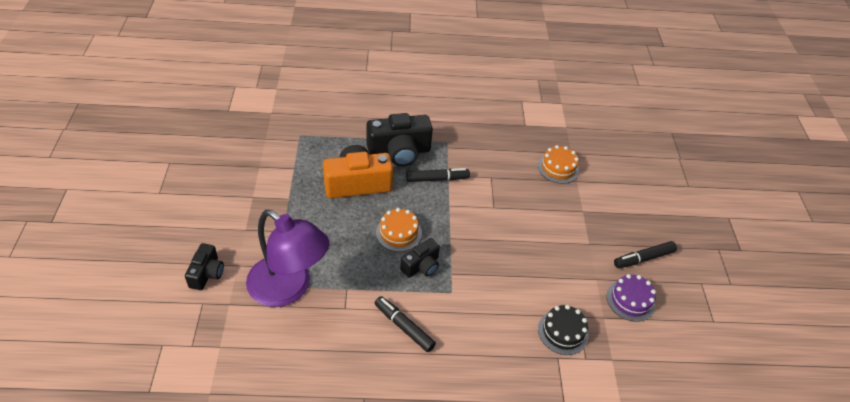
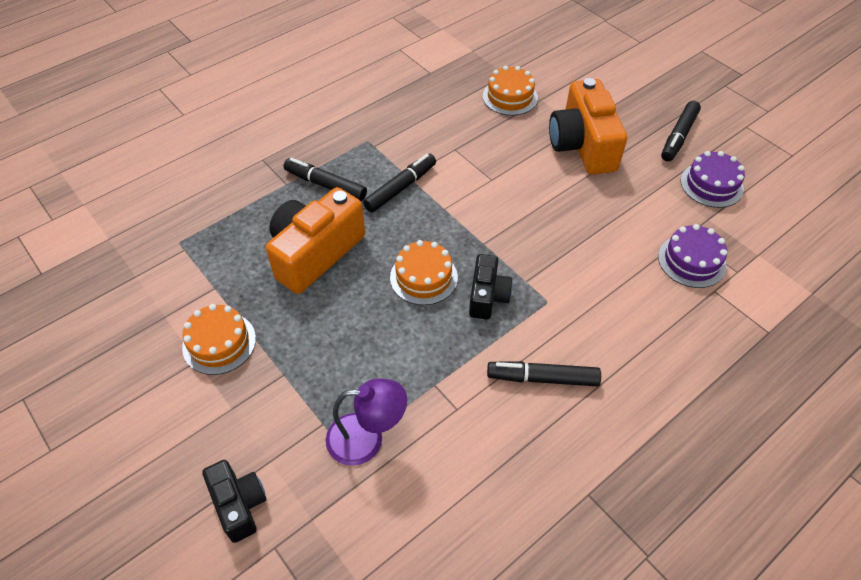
camera: 35 degrees left, 5 degrees up
(270, 196) = (219, 343): none -> orange cake
(289, 288) = (367, 438): purple lamp -> purple lamp, size x0.56
(399, 152) = (325, 185): black camera -> black marker
(563, 332) = (691, 261): black cake -> purple cake
(572, 223) = (582, 145): none -> orange camera

